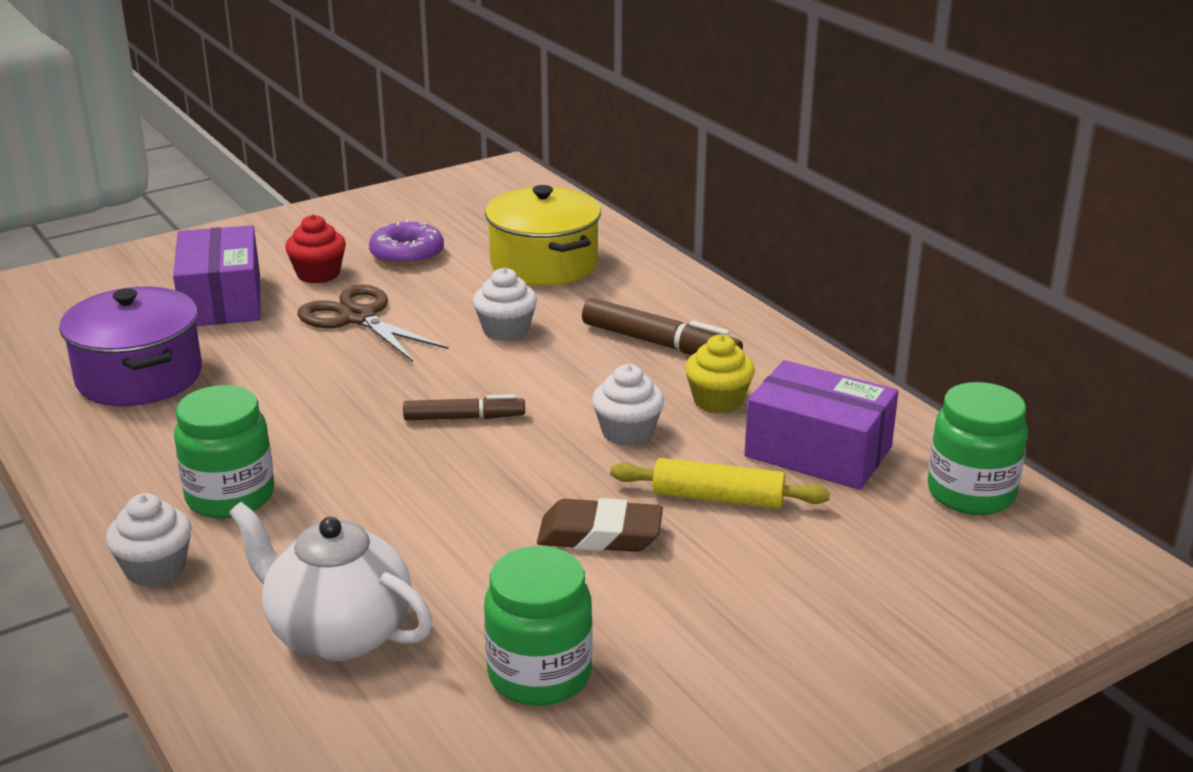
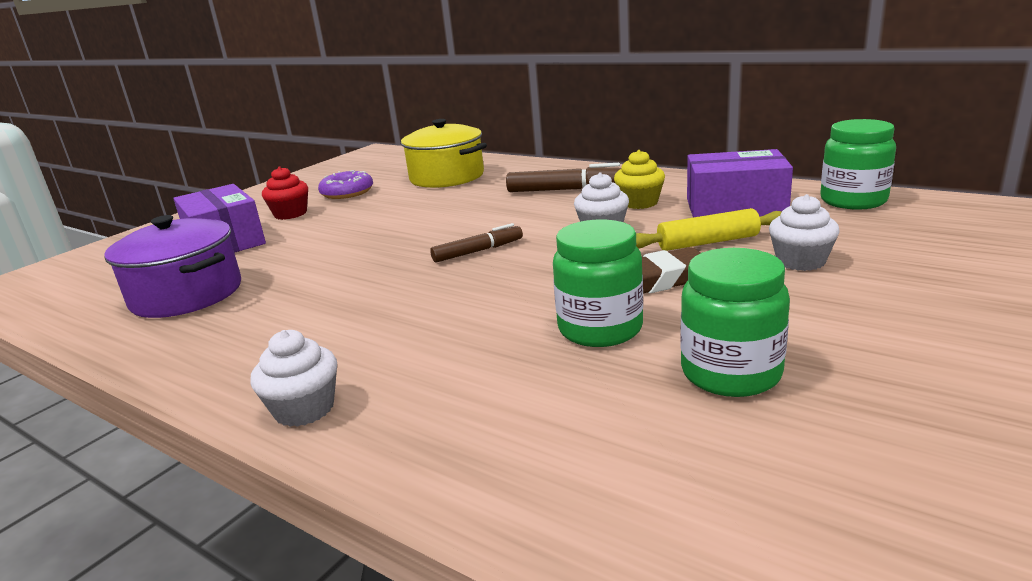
camera: 20 degrees left, 5 degrees down
(230, 497) = (333, 341): green jar -> green jar (600, 329)
(338, 633) = (526, 400): white teapot -> none
(358, 317) = (342, 225): brown scissors -> none
(506, 330) = (457, 207): white cupcake -> white cupcake (800, 261)

